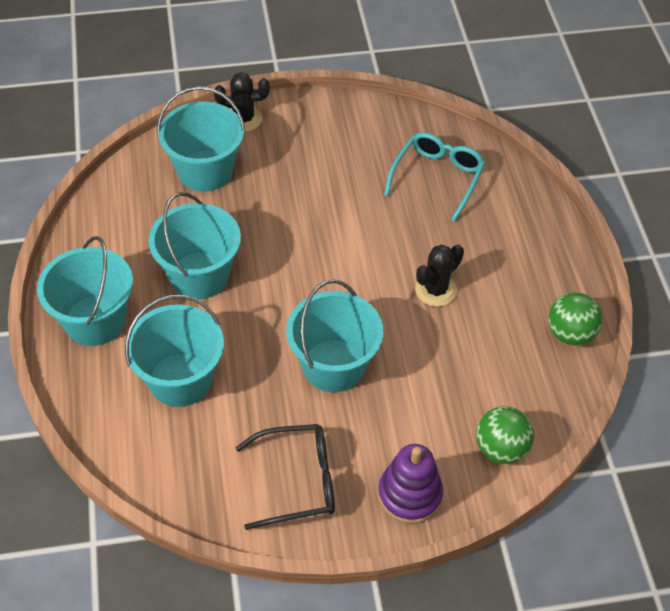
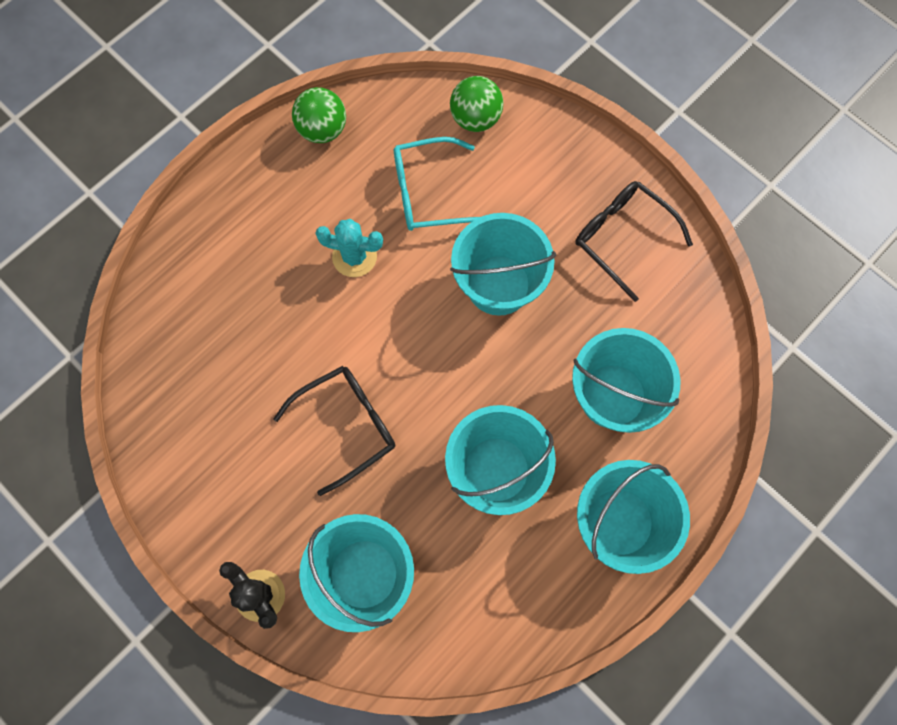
camera: 125 degrees left, 20 degrees up
(309, 214) = (346, 426): none -> black glasses
(409, 495) = (567, 155): purple stacking toy -> none
(436, 290) = (354, 257): black cactus -> turquoise cactus
(437, 178) = (211, 341): turquoise glasses -> turquoise glasses (429, 193)

